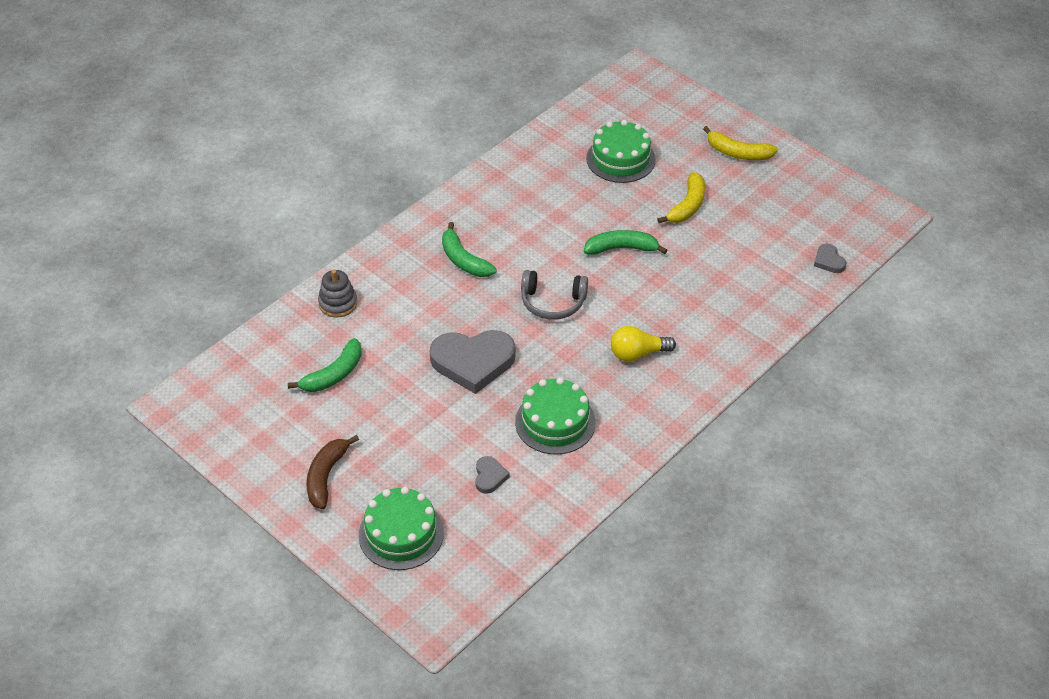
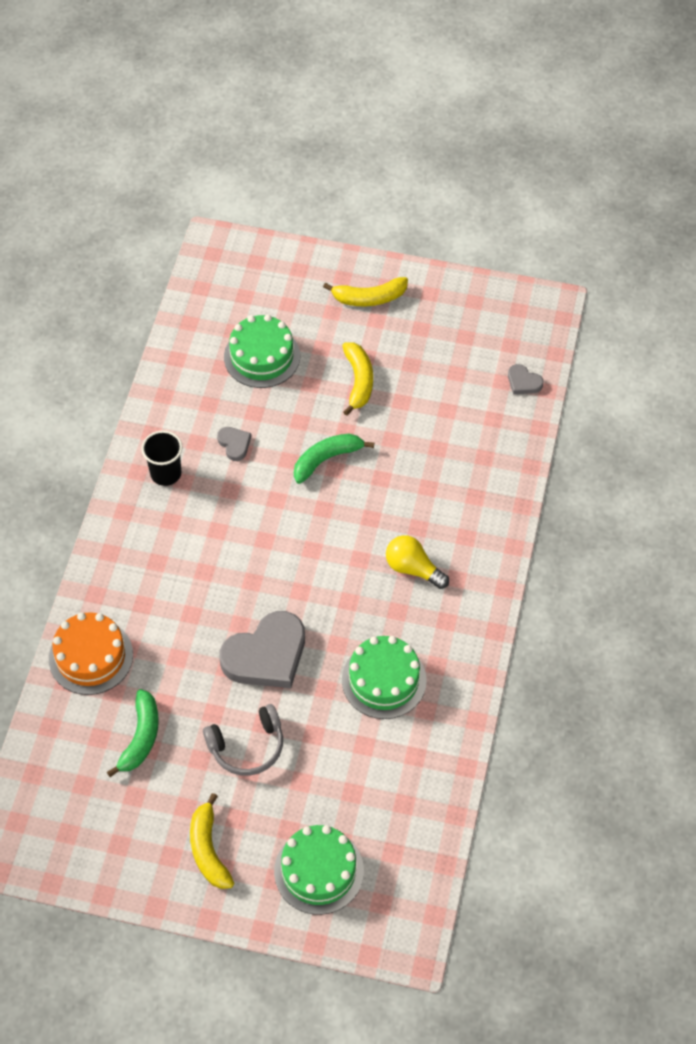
camera: 30 degrees left, 10 degrees up
(326, 476) = (208, 850): brown banana -> yellow banana
(338, 303) = (91, 656): grey stacking toy -> orange cake
(464, 260) = (183, 546): green banana -> none
(487, 206) = (166, 473): none -> black cup
(489, 476) = (361, 768): grey heart -> grey heart (234, 444)
(552, 302) = (299, 551): grey headphones -> grey headphones (247, 746)
(637, 354) = (413, 568): yellow light bulb -> yellow light bulb turned 75 degrees clockwise

